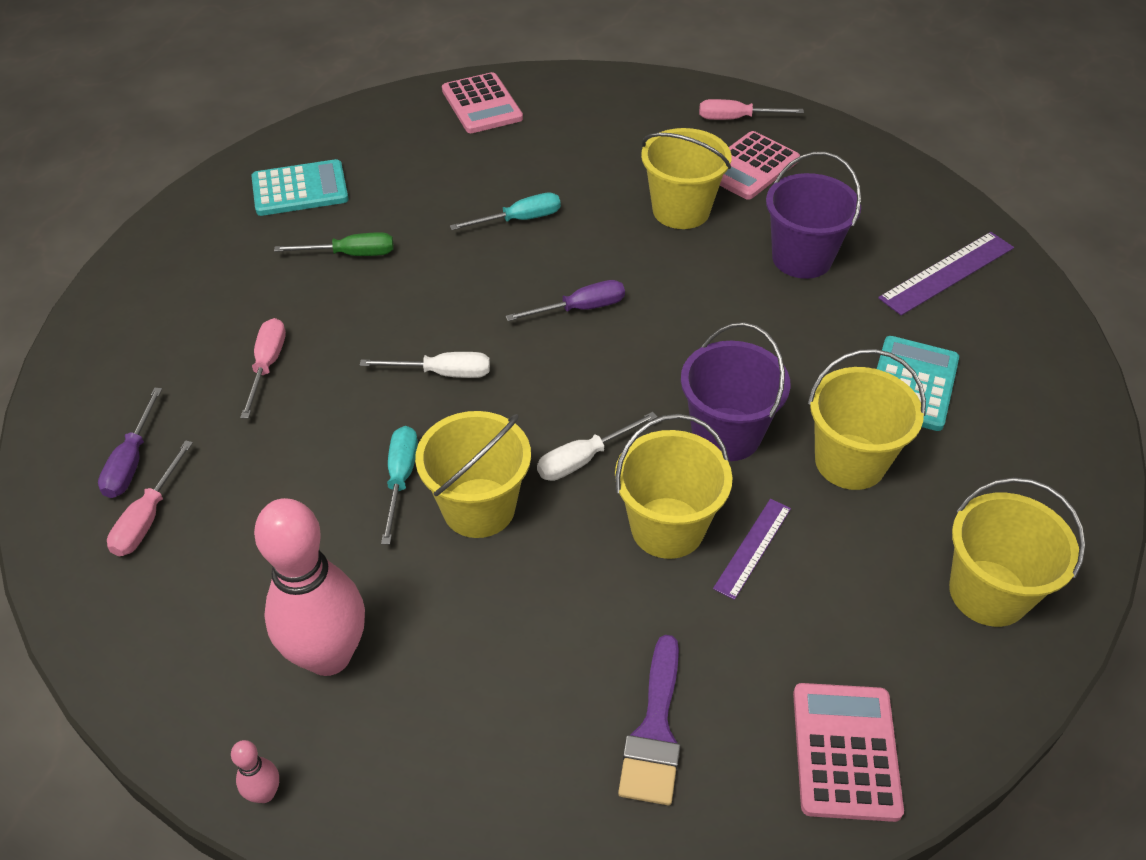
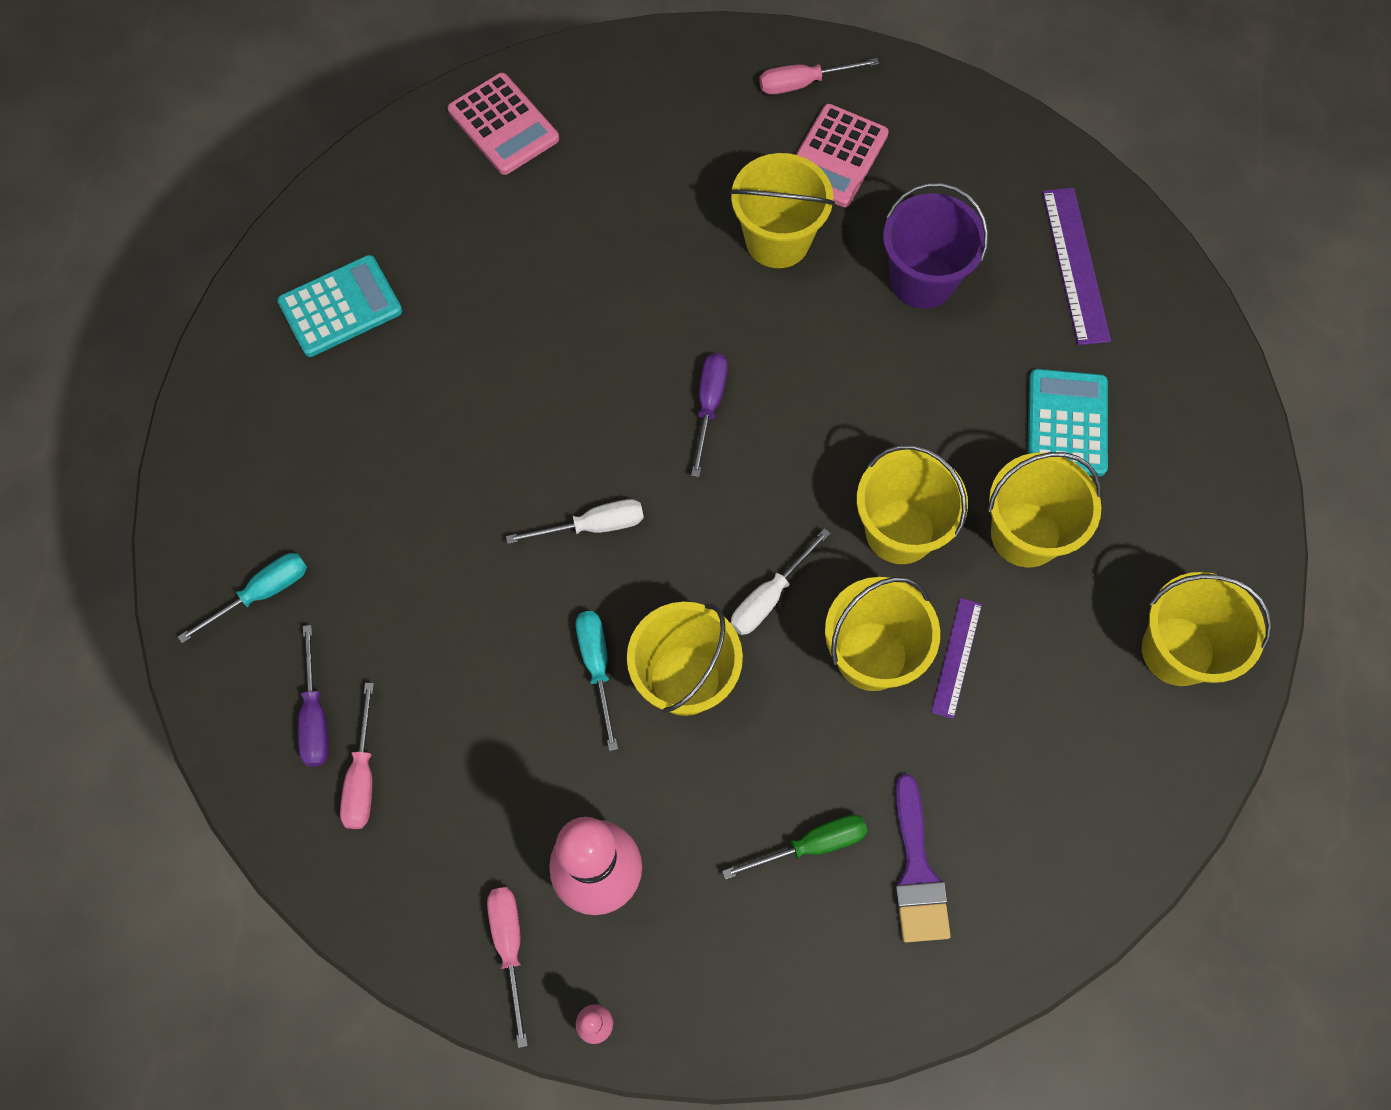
camera: 15 degrees left, 20 degrees up
(267, 365) = (405, 562): pink screwdriver -> pink screwdriver (509, 946)
(351, 254) = (436, 389): green screwdriver -> green screwdriver (811, 845)
(519, 220) = (605, 295): turquoise screwdriver -> turquoise screwdriver (262, 593)
(580, 308) = (709, 405): purple screwdriver -> purple screwdriver turned 45 degrees counterclockwise
(726, 434) = (900, 531): purple bucket -> yellow bucket
(845, 751) = (1083, 846): pink calculator -> none
(947, 272) = (1075, 265): purple ruler -> purple ruler turned 45 degrees counterclockwise

